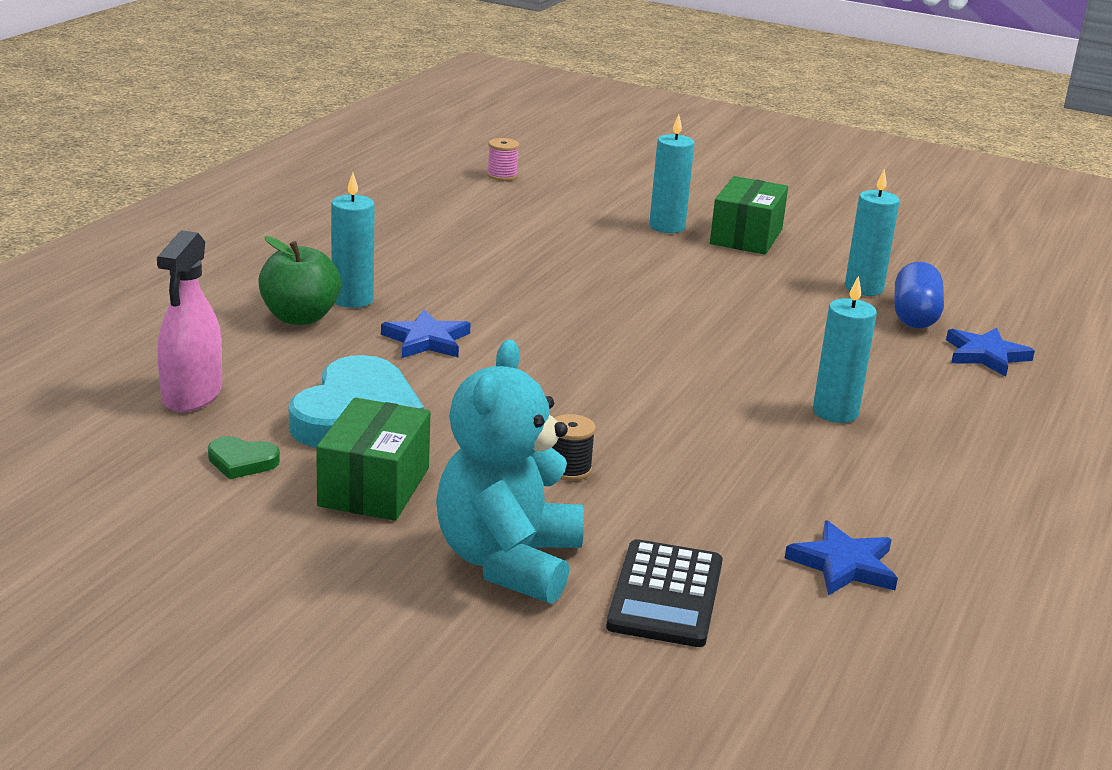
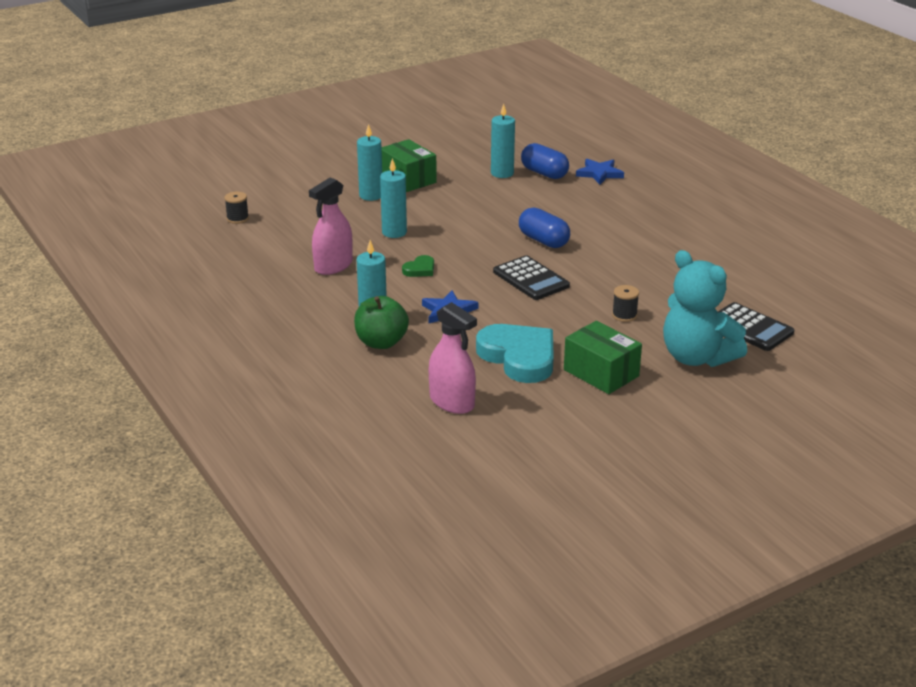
camera: 55 degrees left, 5 degrees up
(242, 462) = (544, 405): green heart -> green heart (420, 269)
(457, 248) = (333, 266): none -> pink spray bottle
(502, 176) = (237, 218): pink spool -> black spool
(586, 375) = (531, 279): none -> black calculator
(711, 359) = (543, 241): none -> blue capsule
(835, 412) = (623, 230): turquoise candle -> turquoise candle (394, 232)
(843, 565) = (754, 279): blue star -> none

